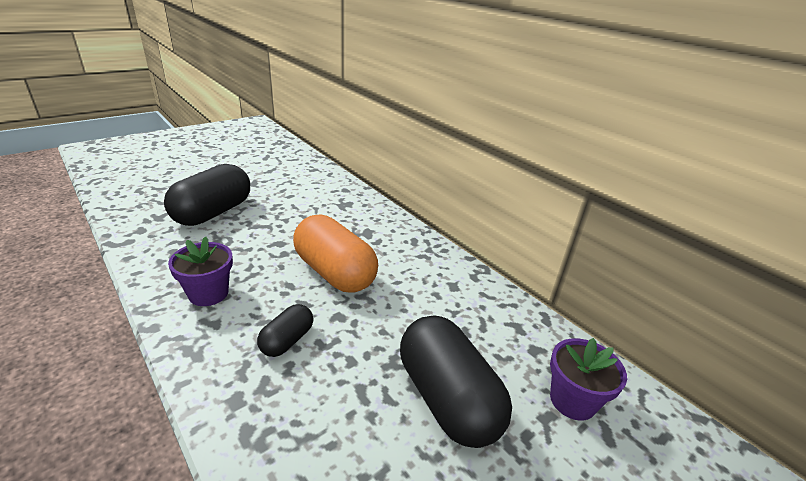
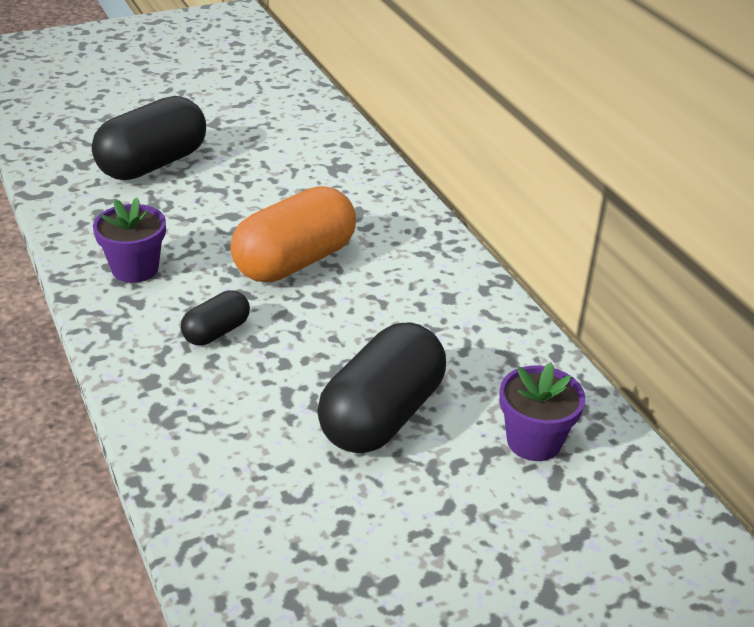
camera: 15 degrees right, 5 degrees up
(335, 272) = (295, 262): orange capsule -> orange capsule turned 75 degrees clockwise
(447, 398) = (381, 415): black capsule -> black capsule turned 45 degrees clockwise

